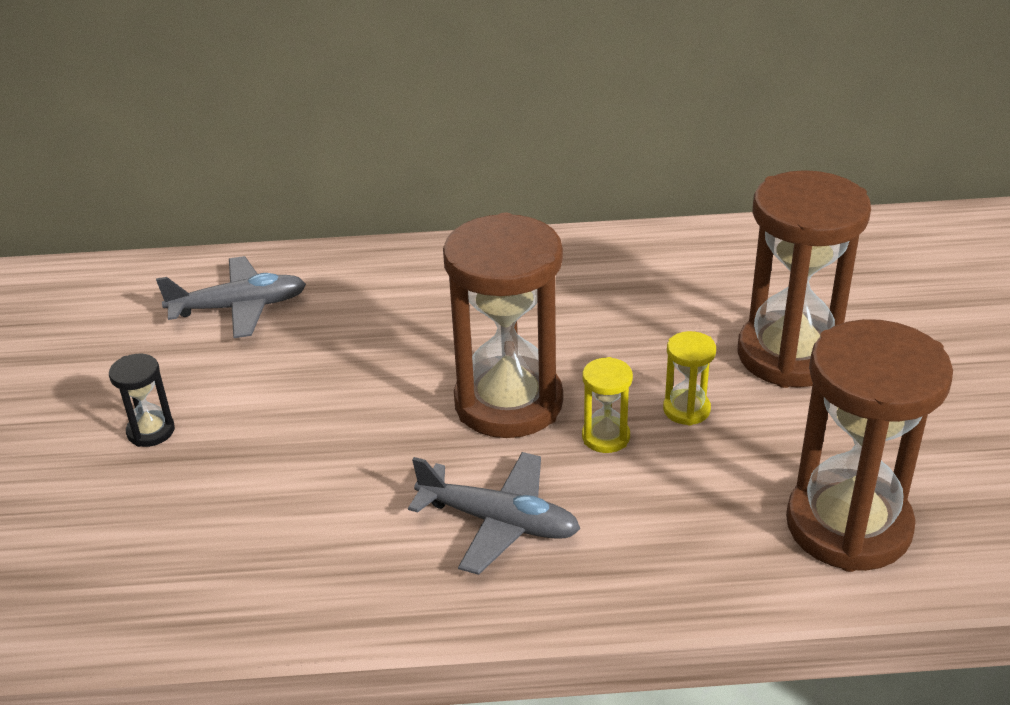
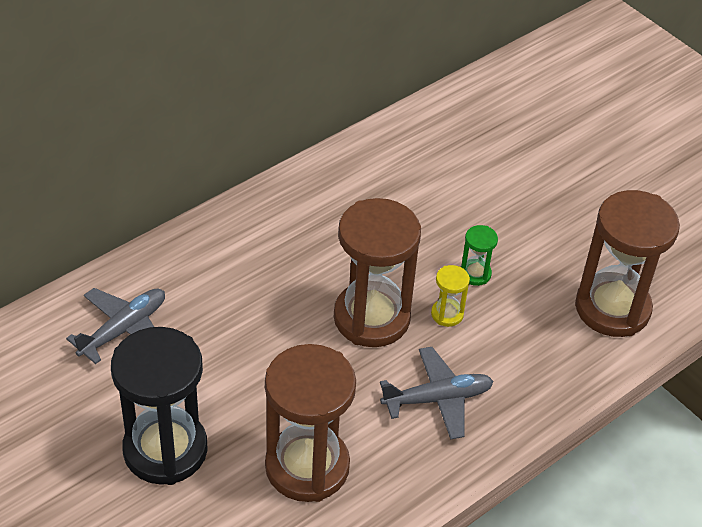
camera: 40 degrees left, 10 degrees up
(151, 431) = (165, 450): black hourglass -> black hourglass, size x2.34
(686, 409) = (475, 274): yellow hourglass -> green hourglass
(790, 355) = (500, 208): brown hourglass -> brown hourglass (307, 466)

